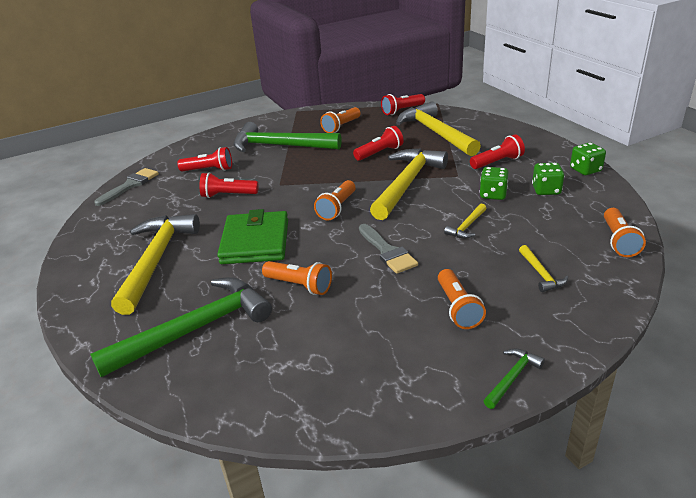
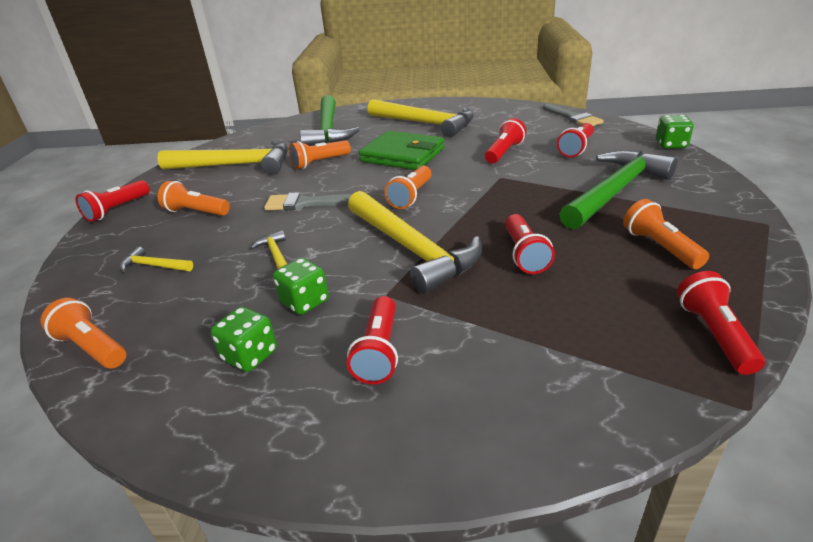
camera: 120 degrees right, 0 degrees up
(337, 208) = (411, 196): orange flashlight -> orange flashlight turned 120 degrees counterclockwise
(435, 133) = (559, 333): yellow hammer -> yellow hammer (235, 165)
(512, 378) = (117, 209): green hammer -> red flashlight
(585, 170) = (233, 446): green dice -> green dice (671, 145)

